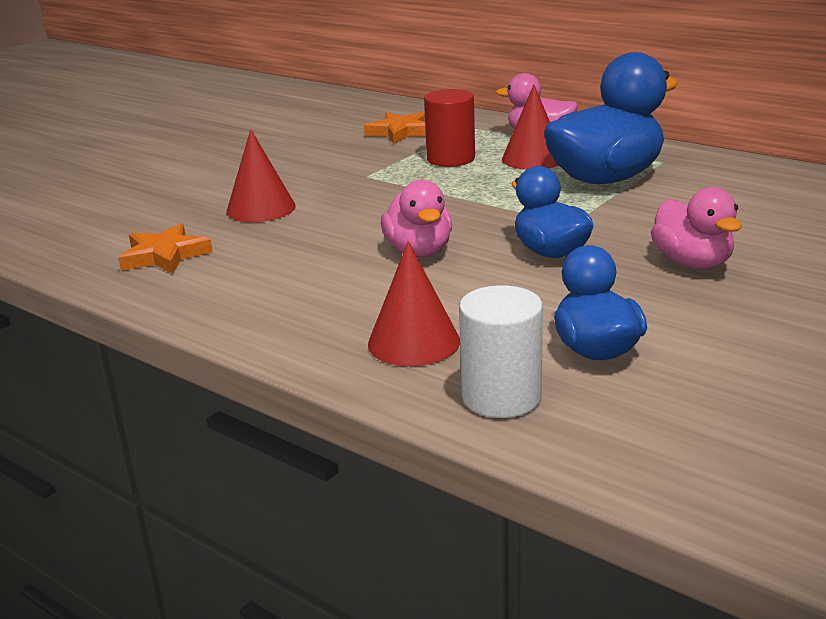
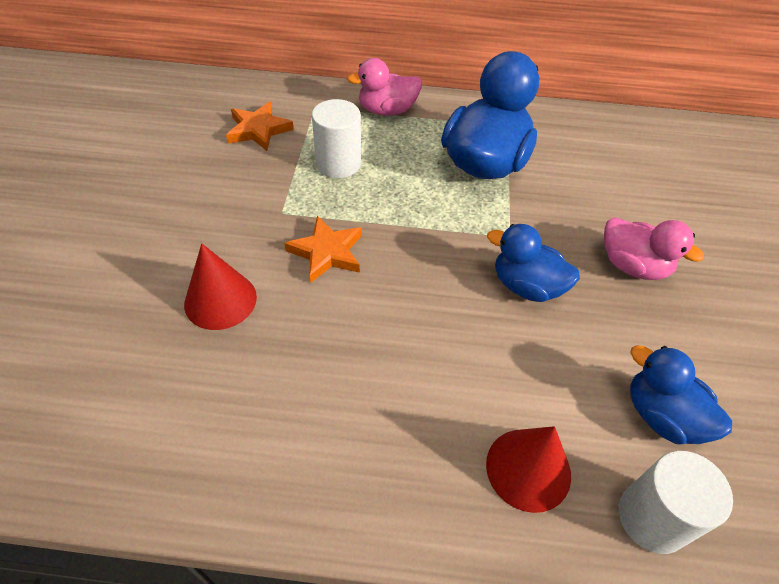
camera: 35 degrees left, 25 degrees up
(165, 255) = (182, 422): orange star -> orange star (327, 252)
(419, 251) = (424, 323): pink duck -> none
(451, 159) = (338, 164): red cylinder -> white cylinder
(533, 159) = (407, 146): red cone -> none

